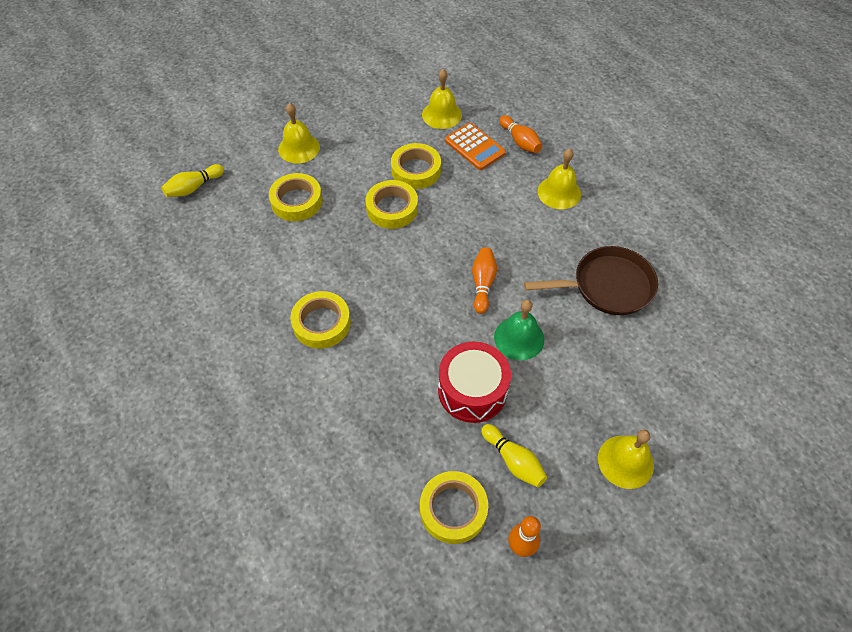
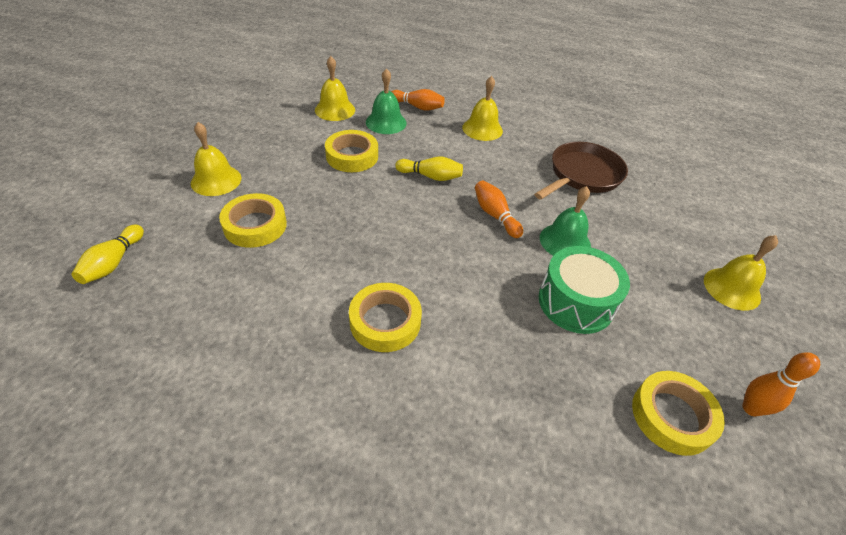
camera: 40 degrees left, 10 degrees down
(392, 208) = (359, 193): yellow tape -> none
(472, 390) = (575, 302): red drum -> green drum
(475, 147) = (386, 122): orange calculator -> green bell
(513, 460) = (666, 339): yellow bowling pin -> yellow bowling pin (430, 176)

